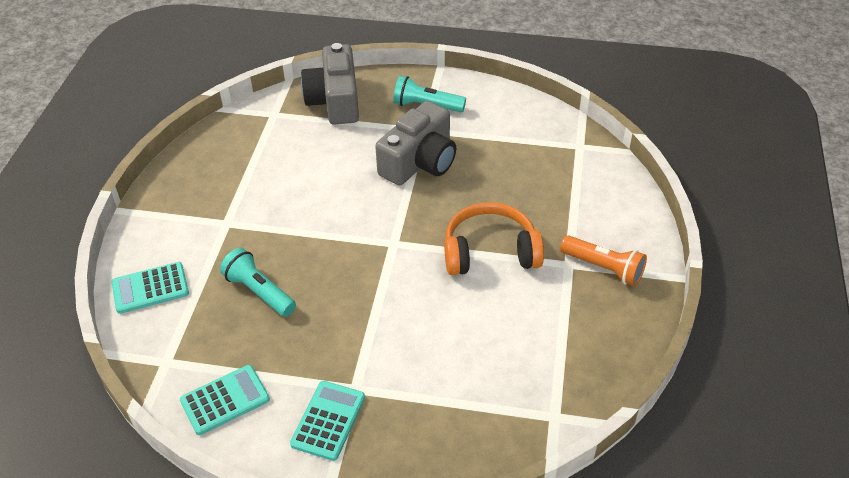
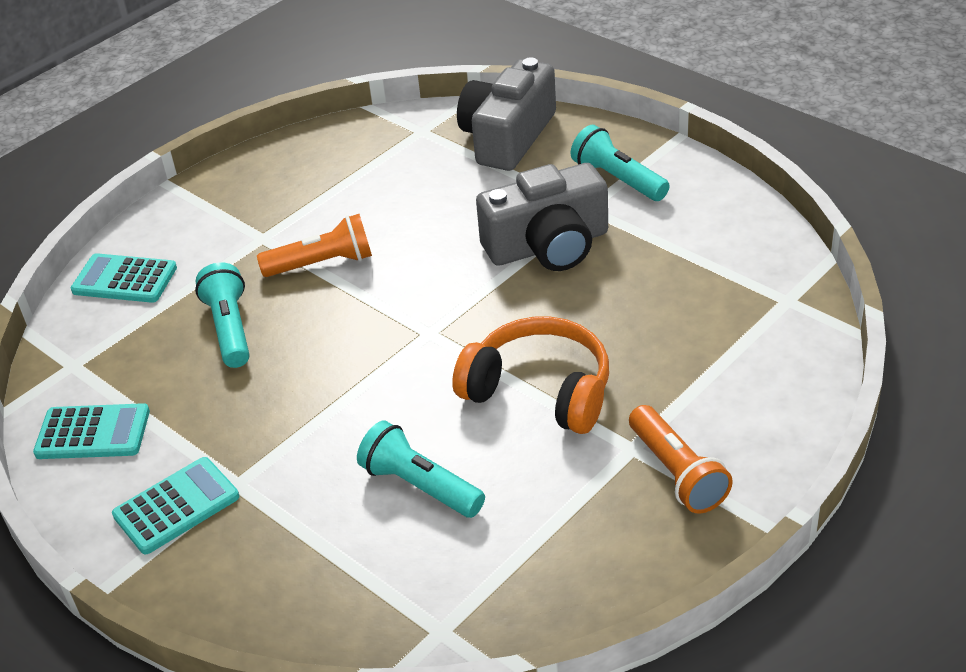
camera: 35 degrees right, 5 degrees down
(284, 225) = (322, 263): none -> orange flashlight
(470, 338) = (420, 486): none -> turquoise flashlight

